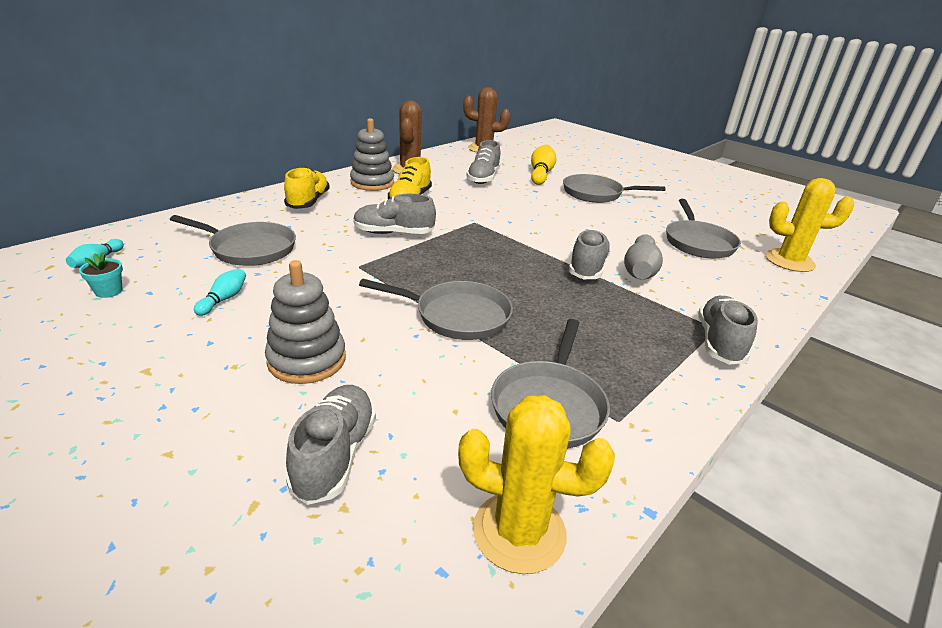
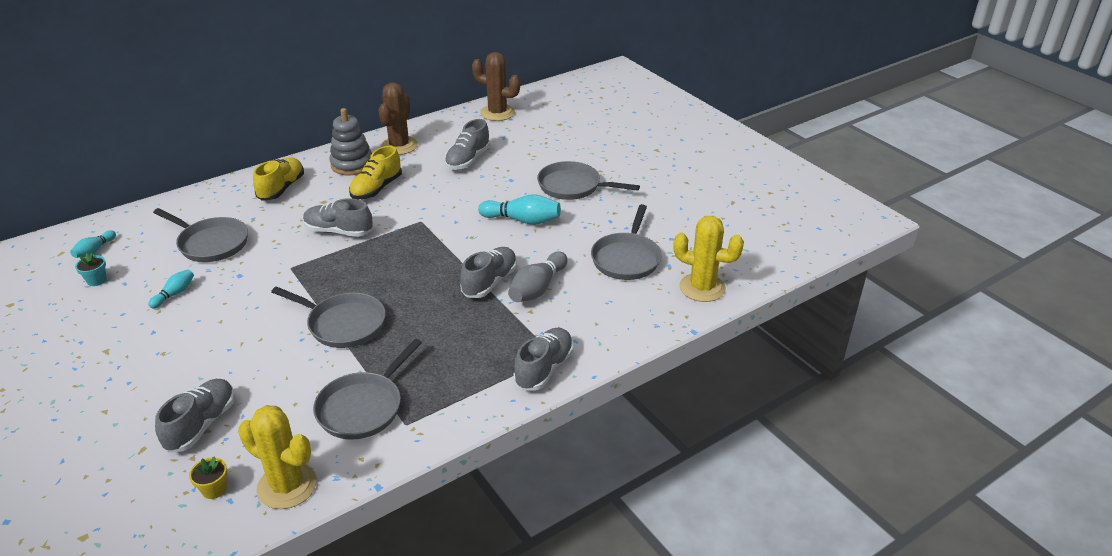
camera: 15 degrees right, 5 degrees up
(307, 360) = (213, 353): grey stacking toy -> none
(406, 556) = (214, 489): none -> yellow flower pot
(541, 174) = (534, 155): yellow bowling pin -> none
(573, 218) = (522, 220): none -> turquoise bowling pin

